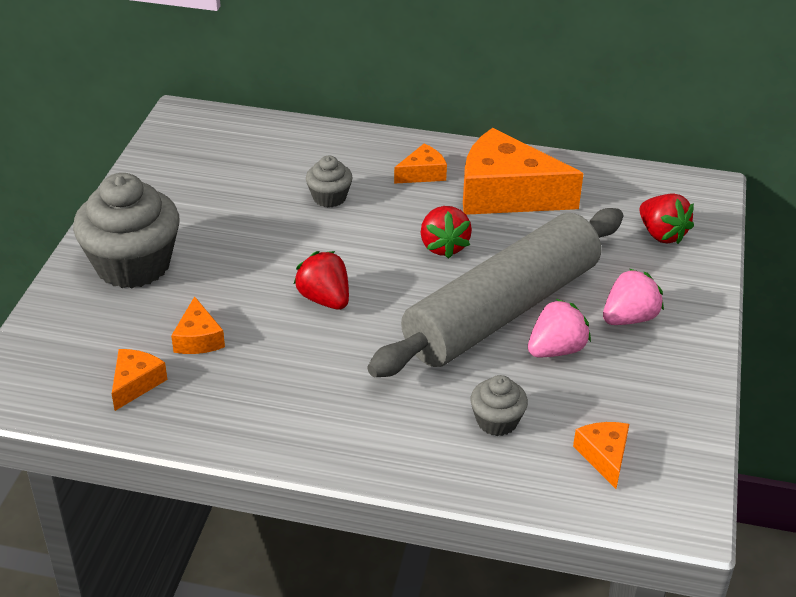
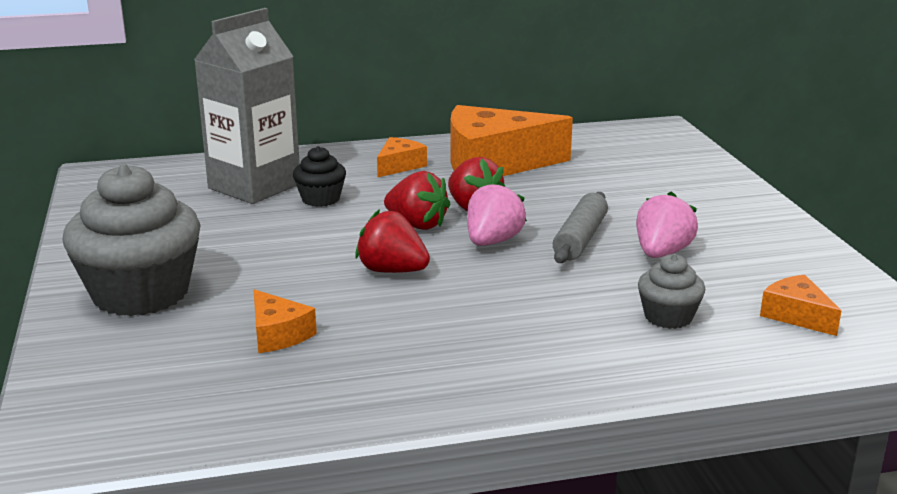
camera: 25 degrees left, 15 degrees down
(136, 383) = (235, 391): orange cheese -> none
(288, 166) = (254, 186): none -> grey carton
(329, 197) = (320, 199): grey cupcake -> black cupcake
(502, 311) = (580, 239): grey rolling pin -> grey rolling pin, size x0.43
(629, 318) = (699, 218): pink strawberry -> pink strawberry (492, 241)
(661, 234) = (660, 161): red strawberry -> red strawberry (417, 225)

